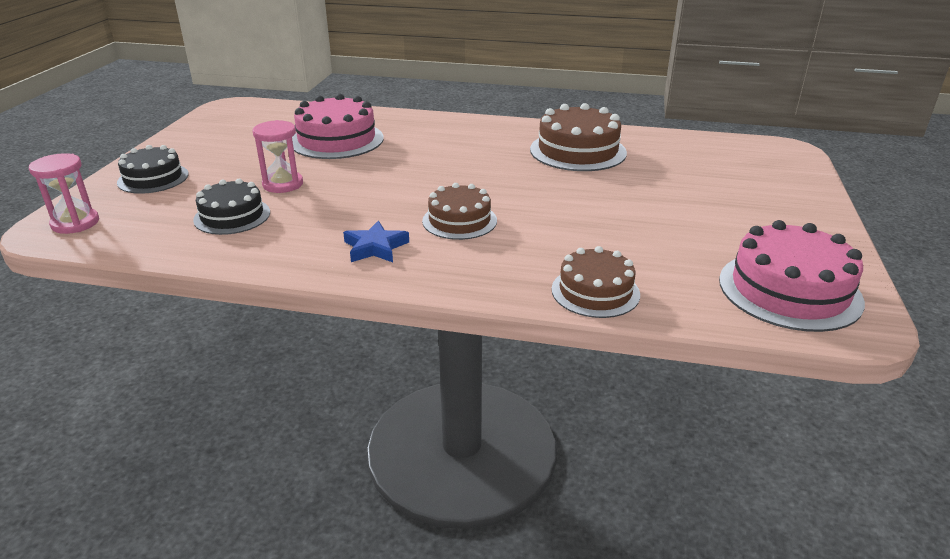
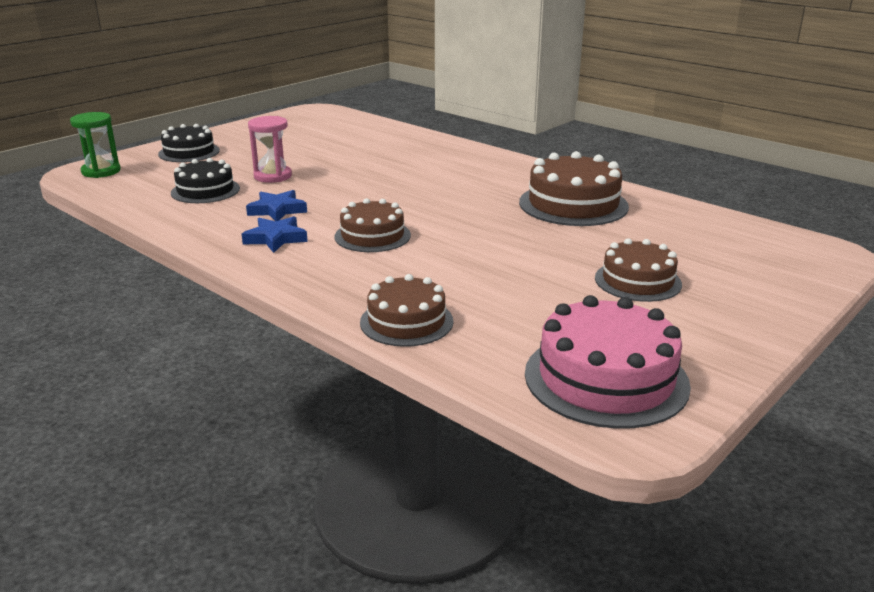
camera: 30 degrees right, 5 degrees down
(75, 223) = (101, 171): pink hourglass -> green hourglass
(336, 218) = (277, 210): none -> blue star
(337, 140) = (362, 151): pink cake -> none
(705, 204) = (637, 281): none -> brown cake

